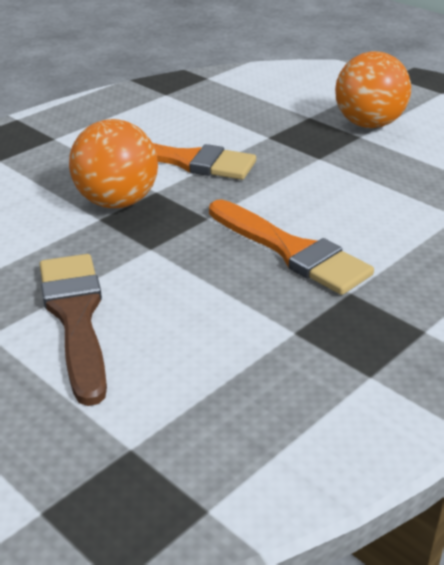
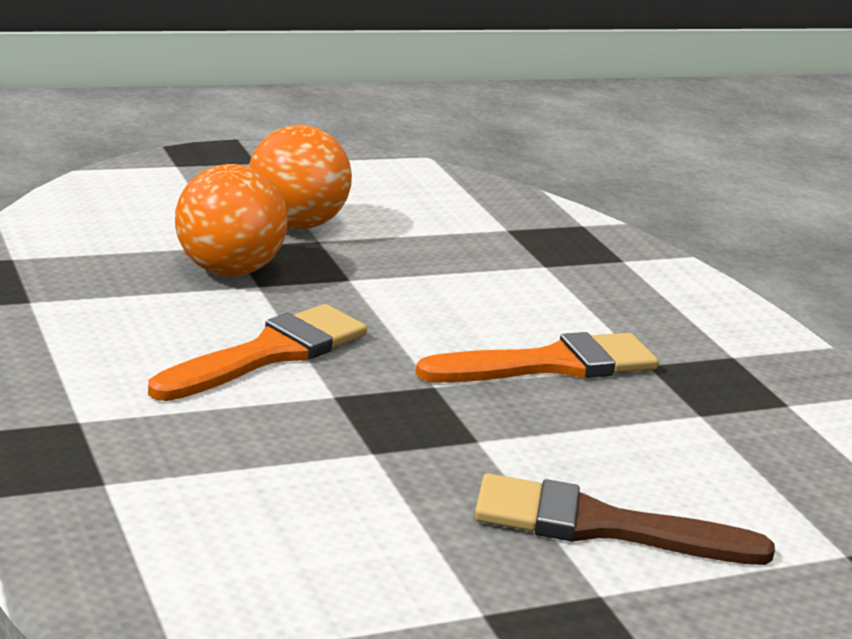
camera: 70 degrees left, 10 degrees down
(117, 202) = (341, 428): orange ball -> orange ball (228, 270)

